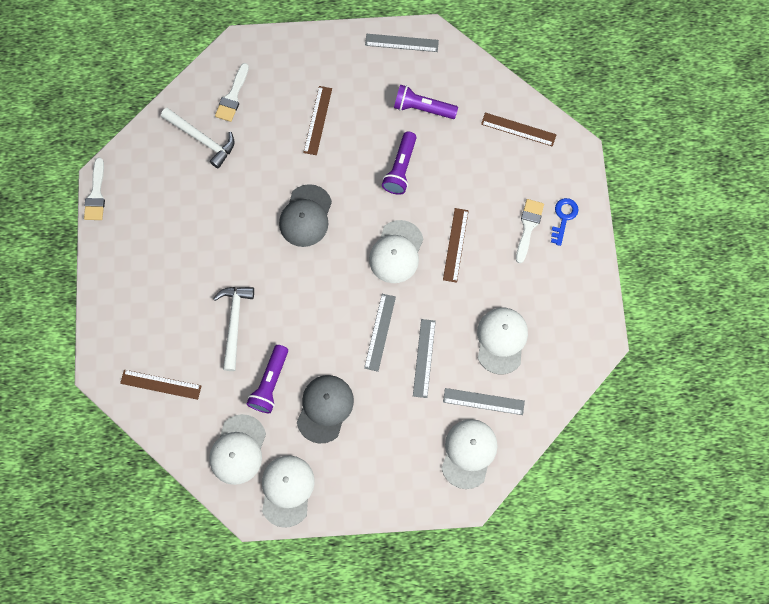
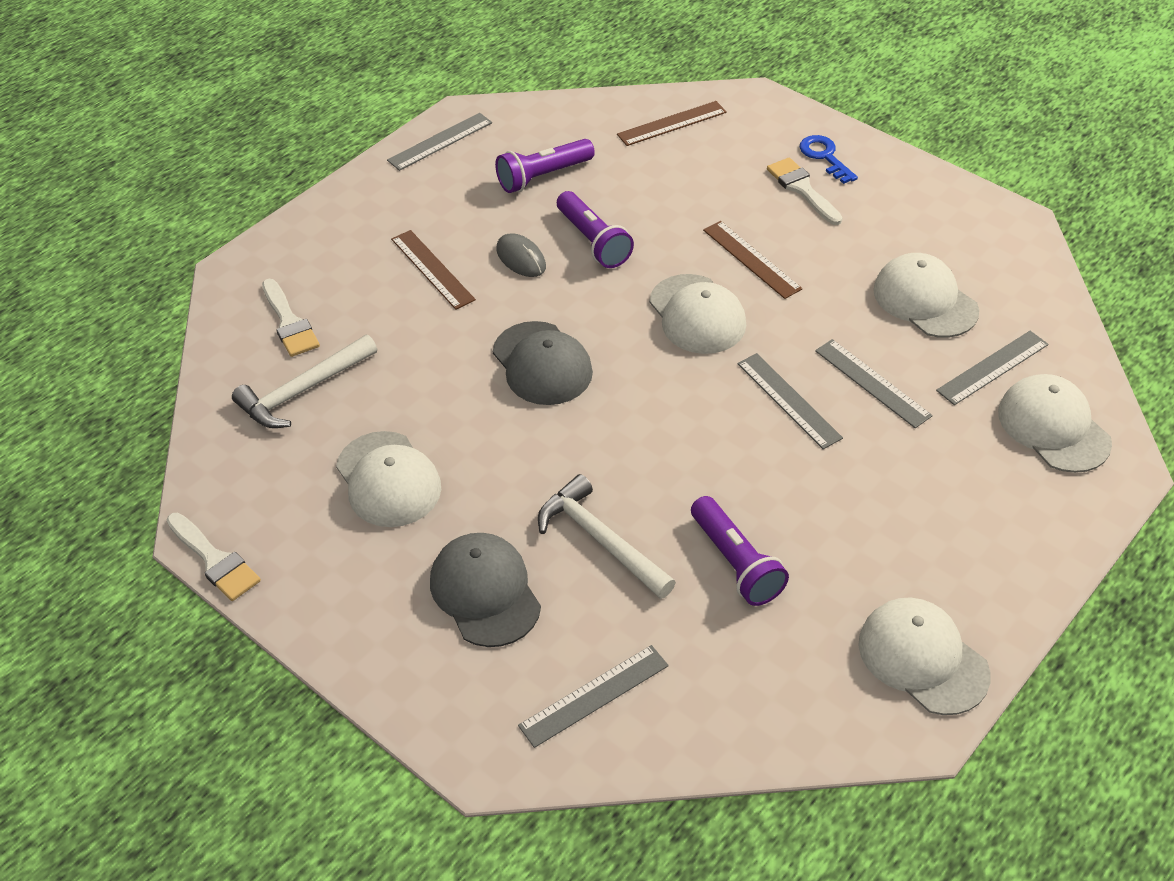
camera: 45 degrees left, 25 degrees down
(160, 384) = (594, 696): brown ruler -> grey ruler
(202, 139) = (302, 391): white hammer -> white hammer turned 150 degrees clockwise
(238, 449) = (799, 672): white cap -> white cap (388, 479)
(325, 408) = (838, 529): grey cap -> grey cap (485, 592)
(360, 149) = (521, 258): none -> grey mouse

